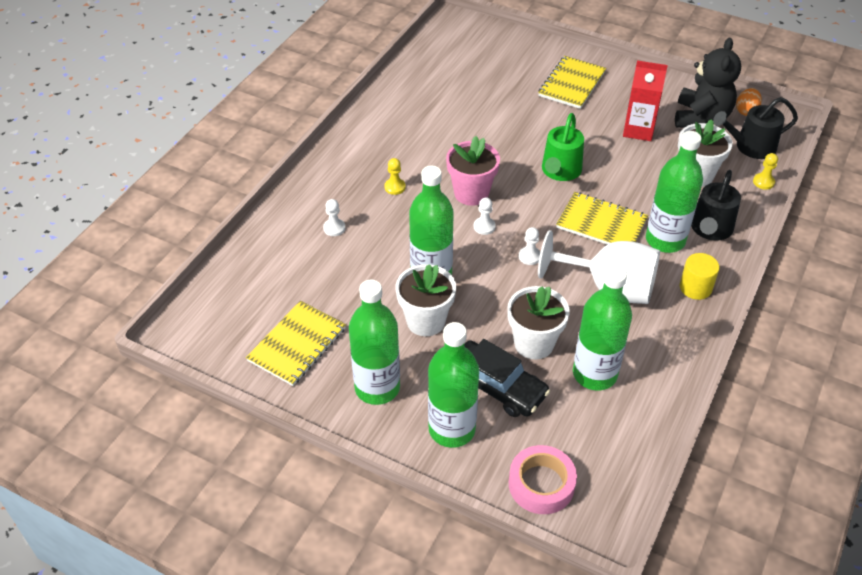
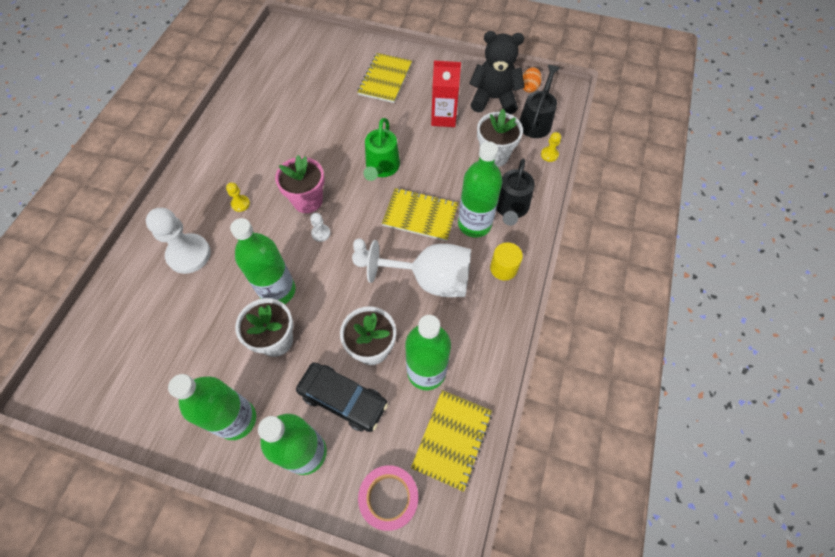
camera: 10 degrees left, 15 degrees up
(297, 344) = (161, 385): yellow notebook -> yellow notebook (452, 439)
(334, 228) = (189, 254): white pawn -> white pawn, size x2.19
(701, 118) = (493, 99): black teddy bear -> black teddy bear turned 90 degrees counterclockwise
(750, 147) = (536, 121): black watering can -> black watering can turned 135 degrees clockwise

